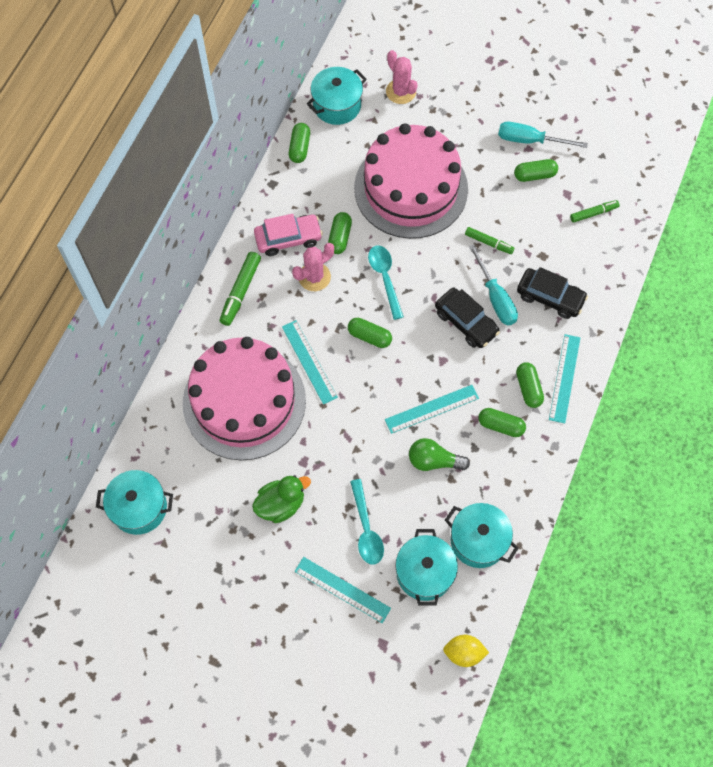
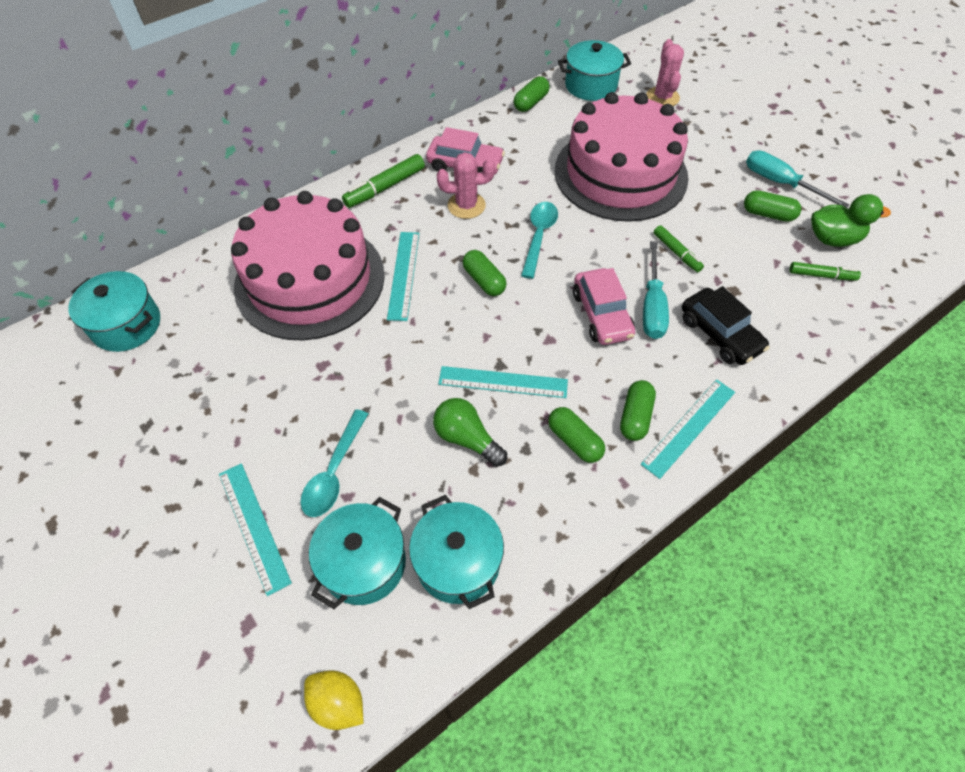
camera: 30 degrees right, 10 degrees down
(281, 504) = (264, 395): green duck -> green duck (832, 239)
(340, 237) = (517, 184): green capsule -> none
(466, 322) = (601, 315): black car -> pink car

